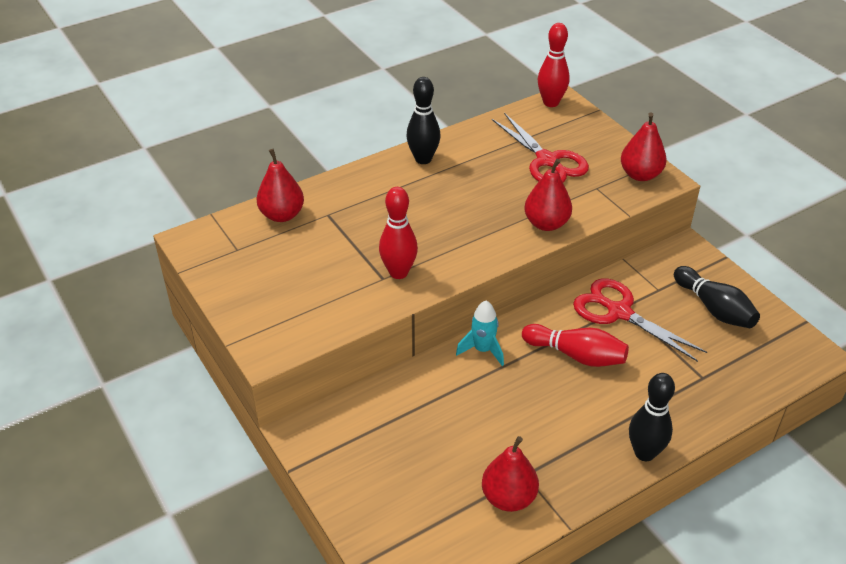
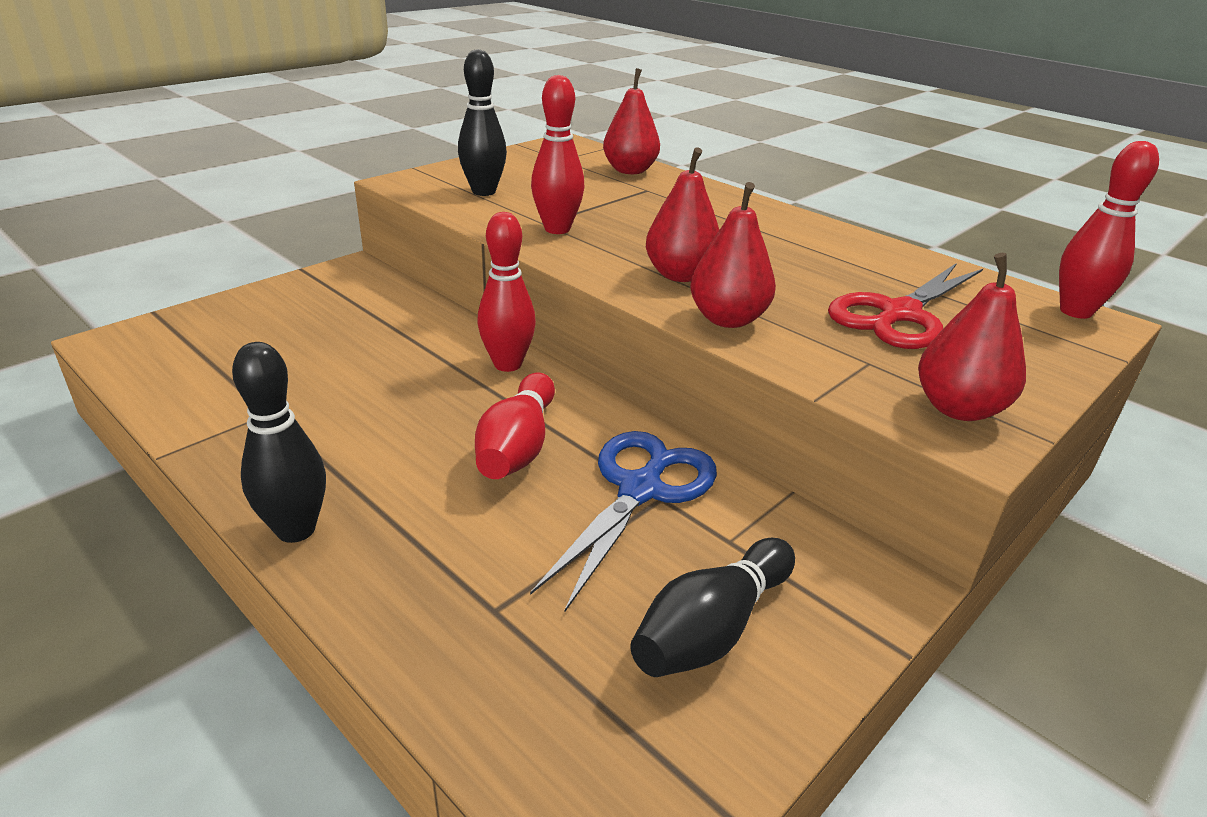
camera: 75 degrees right, 10 degrees down
(423, 159) = (806, 229): black bowling pin -> black bowling pin (484, 192)
(482, 350) = (507, 364): turquoise rocket -> red bowling pin
(508, 498) = (228, 401): red pear -> red pear (680, 275)
(619, 312) = (640, 490): red scissors -> blue scissors

